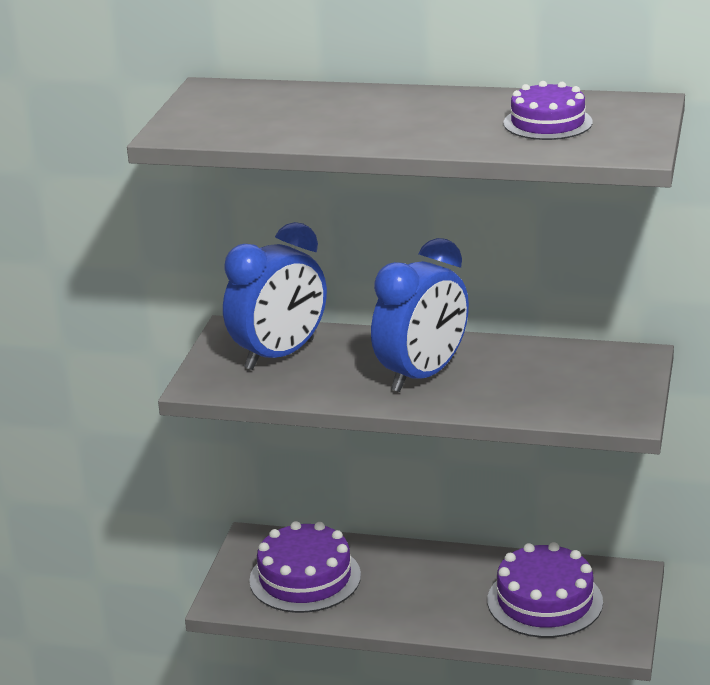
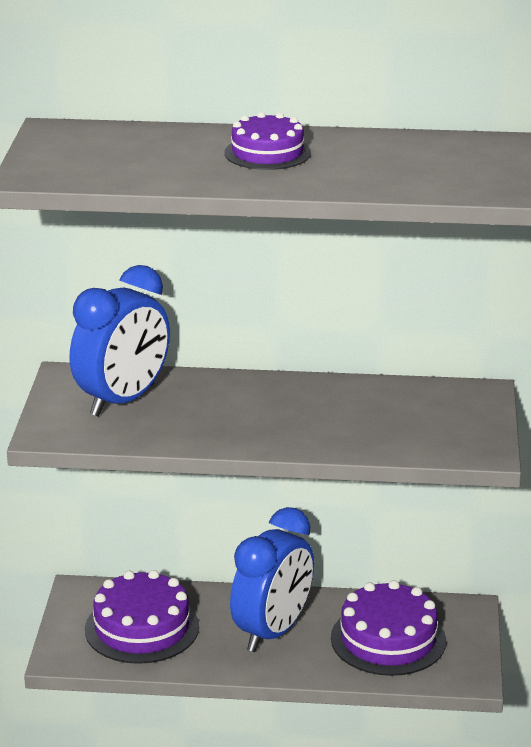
camera: 10 degrees left, 0 degrees up
(422, 375) = (273, 417): blue clock -> blue clock (272, 632)
(547, 123) = (408, 163): purple cake -> purple cake (267, 153)

